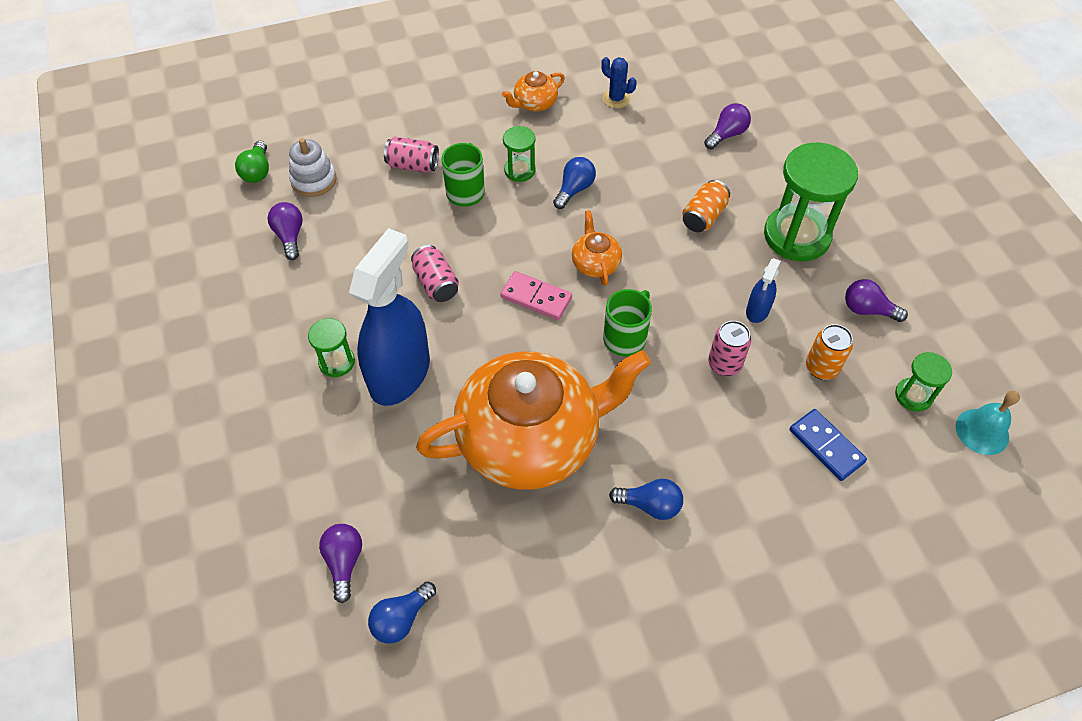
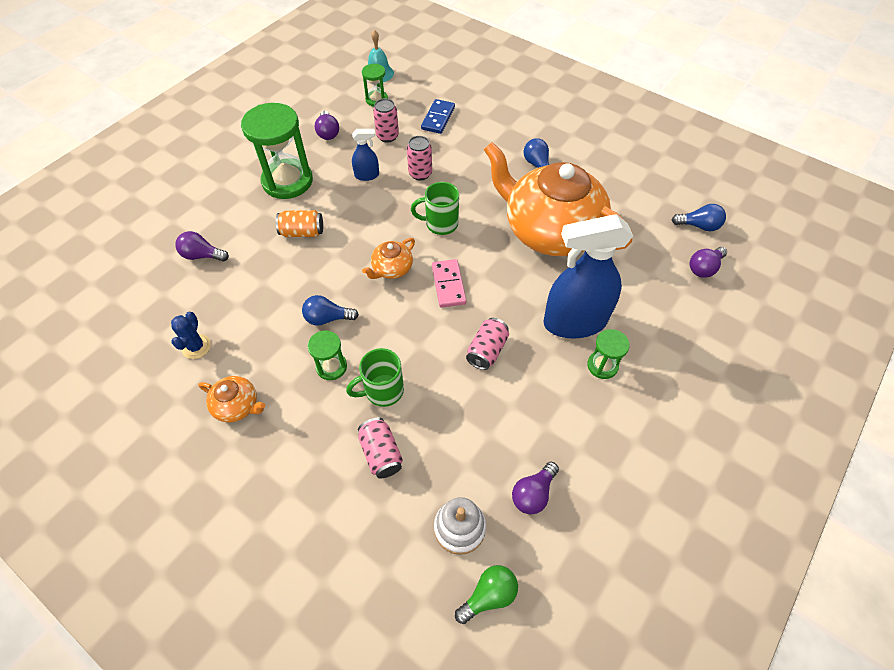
camera: 125 degrees left, 0 degrees up
(821, 368) = (387, 136): orange can -> pink can

